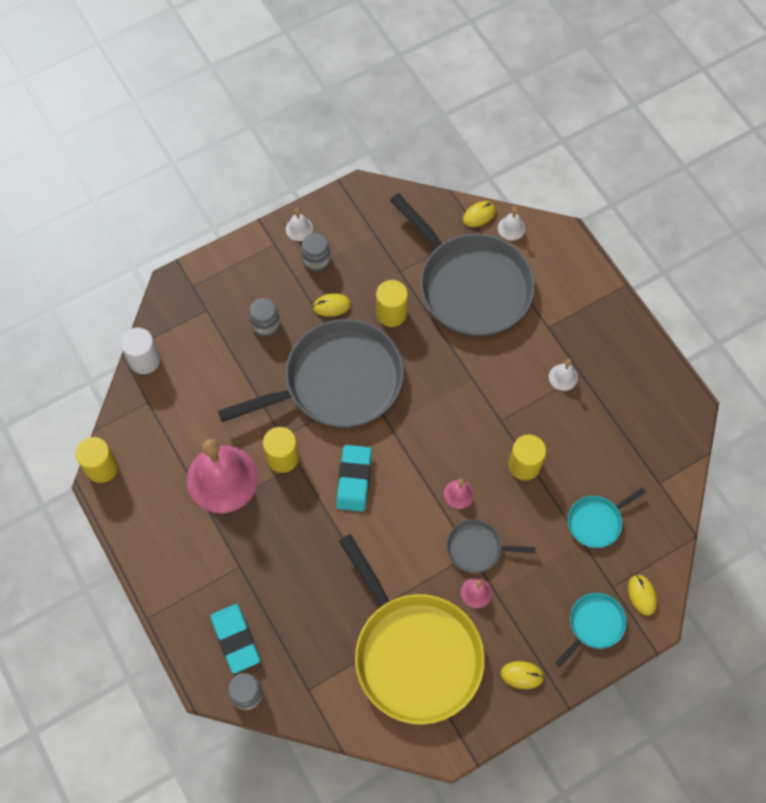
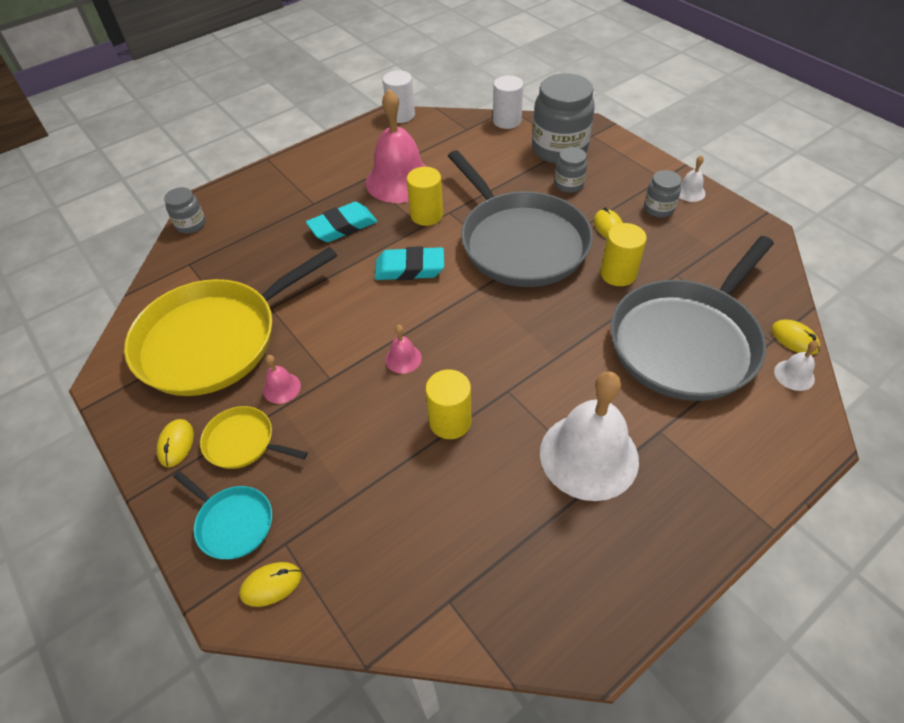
camera: 85 degrees right, 15 degrees down
(102, 468) = (401, 115): yellow cylinder -> white cylinder
(208, 320) = (559, 149): none -> grey jar
(235, 639) = (243, 210): turquoise eraser -> turquoise eraser (343, 226)
(477, 548) = (336, 383): grey pan -> none
(526, 621) = (243, 442): none -> yellow pan
(563, 377) = (589, 455): white bell -> white bell, size x2.38
(596, 521) = (379, 515): turquoise pan -> none

